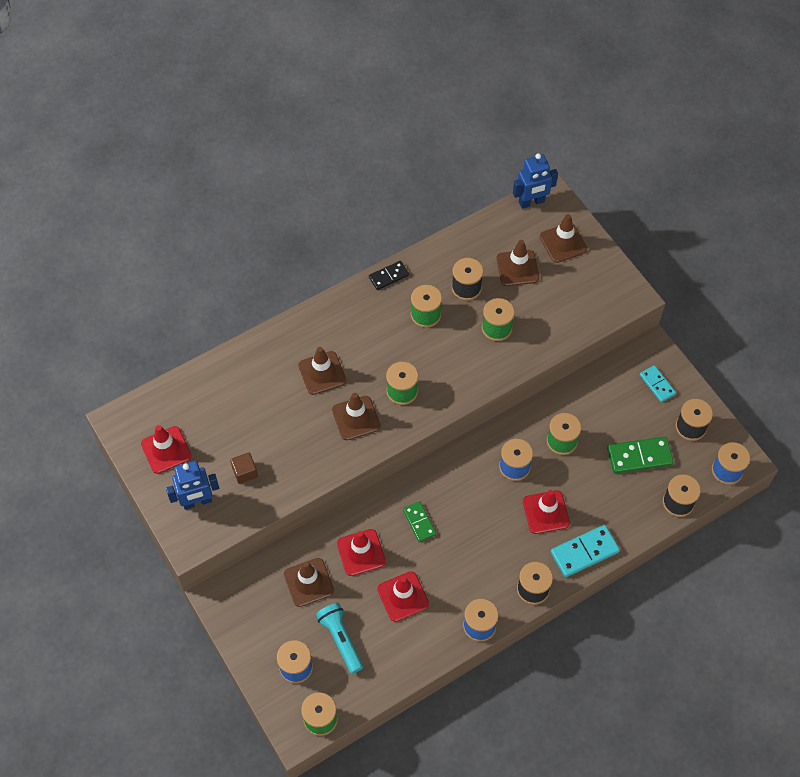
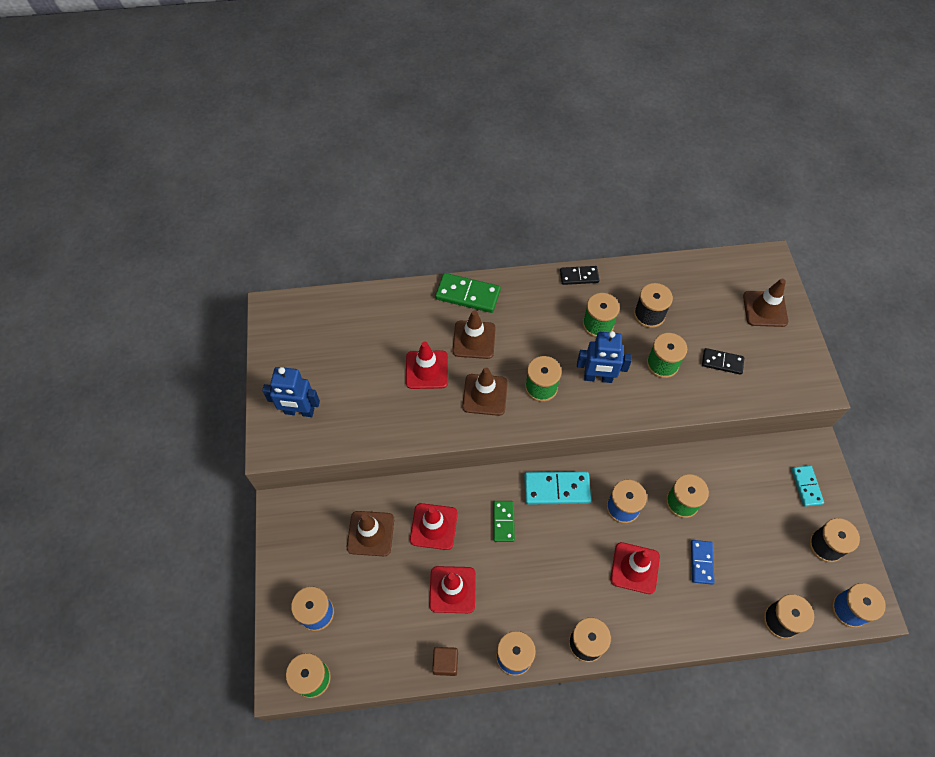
camera: 25 degrees right, 0 degrees up
(166, 450) = (298, 352): red traffic cone -> red traffic cone (427, 370)
(245, 472) = (356, 402): brown cube -> brown cube (445, 663)
(341, 639) = (372, 605): turquoise flashlight -> none
(517, 268) = (708, 315): brown traffic cone -> none
(531, 202) = (749, 260): blue robot -> blue robot (598, 378)
(546, 306) = (722, 362): none -> black domino
(584, 552) = (657, 628): turquoise domino -> turquoise domino (556, 489)
(598, 484) = (701, 562): none -> blue domino
(639, 456) = (758, 553): green domino -> green domino (467, 295)

